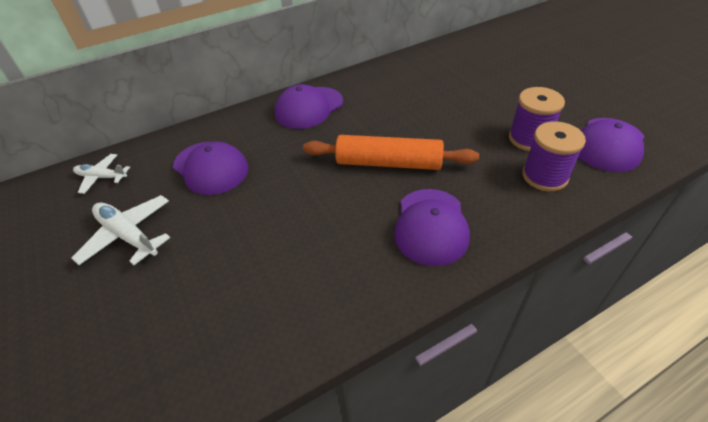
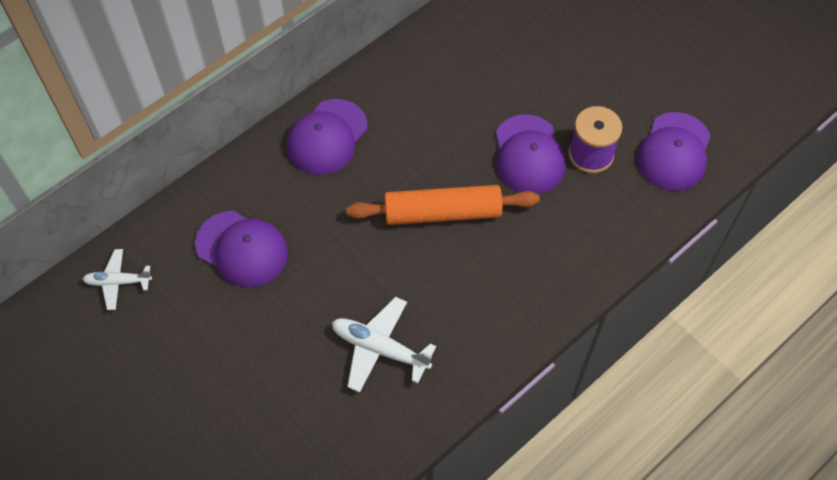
camera: 15 degrees left, 15 degrees up
(128, 235) = (191, 352): white plane -> white plane (379, 348)
(431, 226) = (501, 289): purple cap -> purple cap (529, 155)
(544, 176) = (608, 207): purple spool -> none

